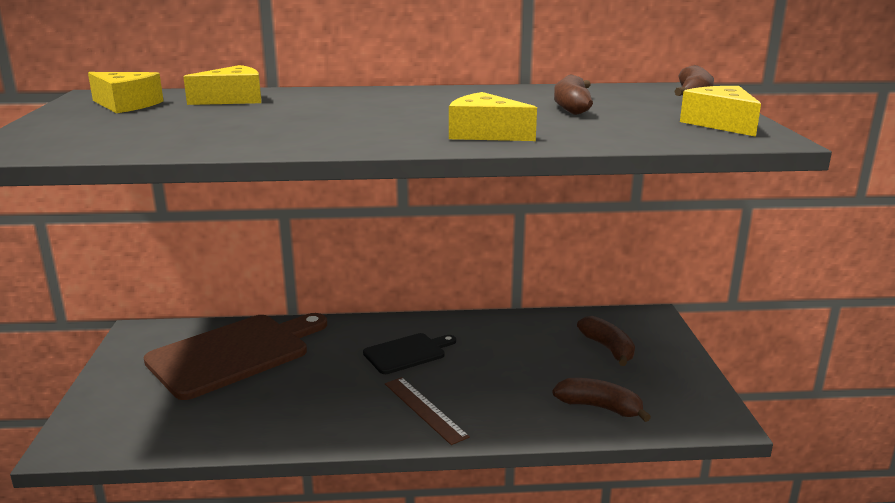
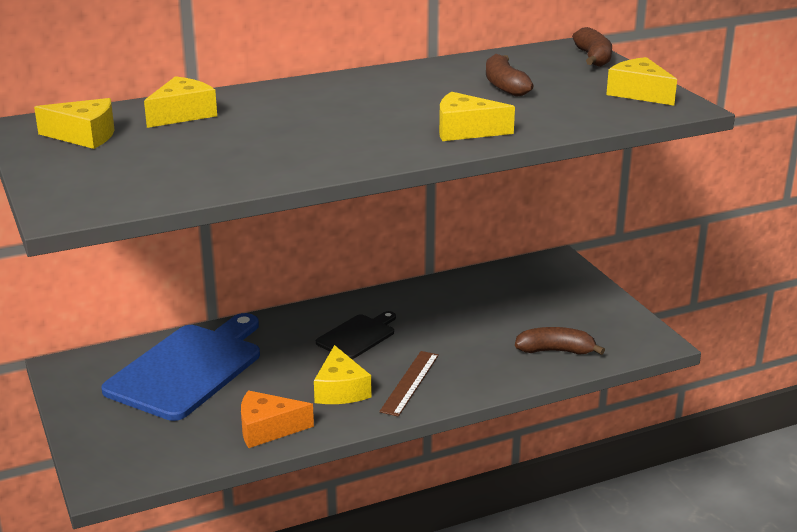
camera: 20 degrees left, 5 degrees up
(234, 353) = (188, 368): brown cutting board -> blue cutting board
(254, 427) = (267, 429): none -> orange cheese
(352, 402) = (340, 390): none -> yellow cheese
(424, 409) = (409, 382): brown ruler -> brown ruler turned 75 degrees clockwise
(608, 348) = (535, 298): brown banana -> none

